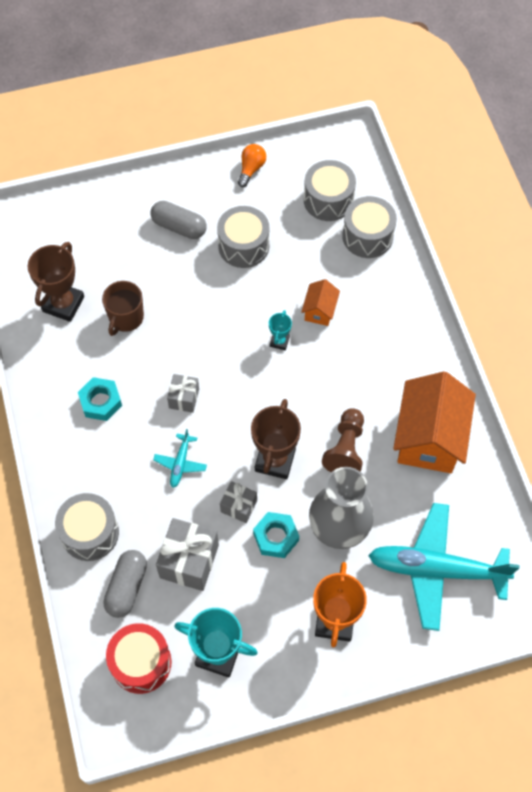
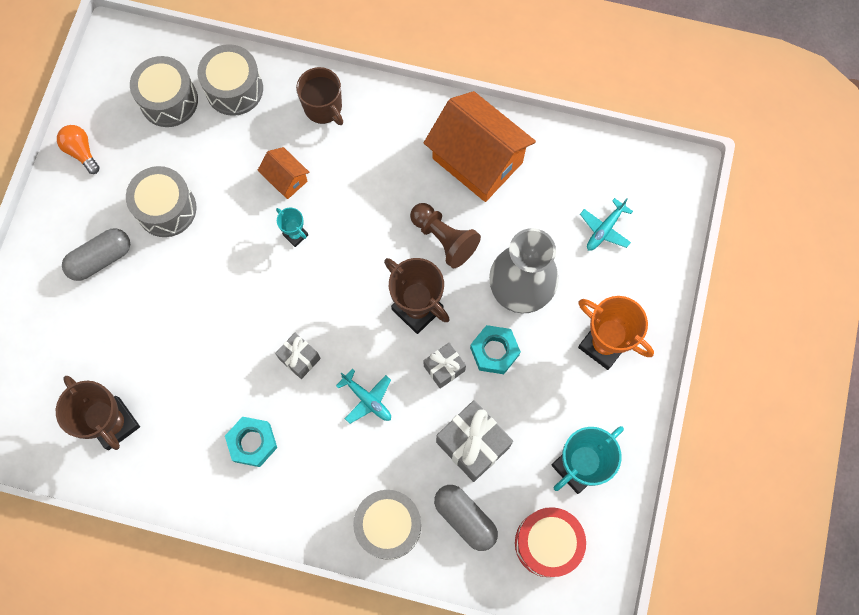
camera: 60 degrees left, 10 degrees up
(125, 317) = (172, 368): brown mug -> brown mug (323, 107)
(437, 570) = (605, 229): turquoise plane -> turquoise plane, size x0.43

